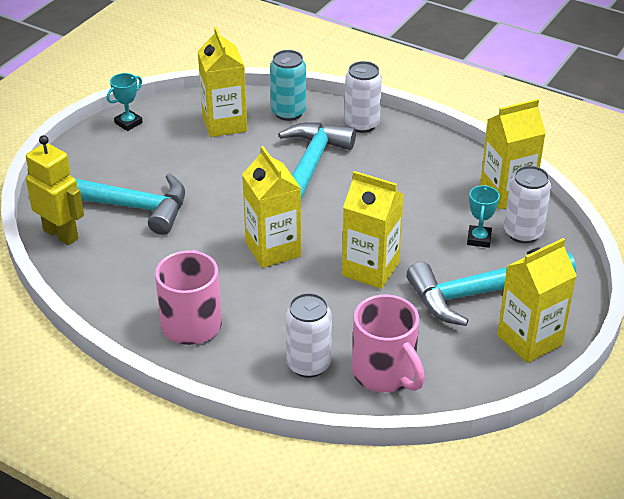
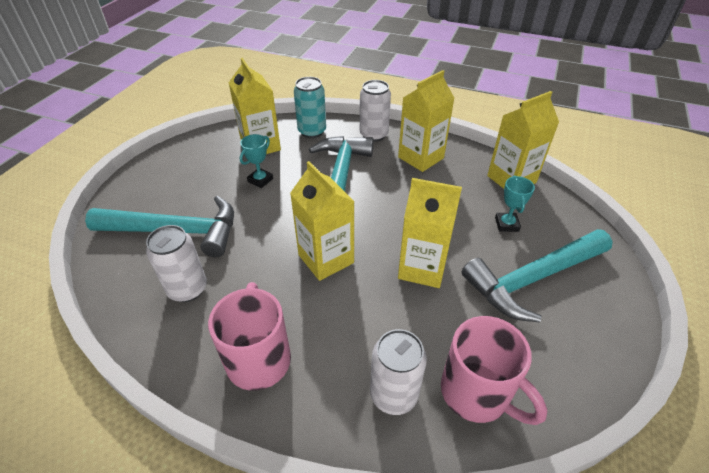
camera: 10 degrees left, 5 degrees up
(61, 234) = (115, 270): yellow robot -> none
(128, 123) = (177, 153): turquoise trophy -> turquoise trophy (260, 180)
(523, 233) = (541, 214): white can -> white can (187, 289)
(529, 340) = (600, 326): yellow carton -> yellow carton (421, 158)

